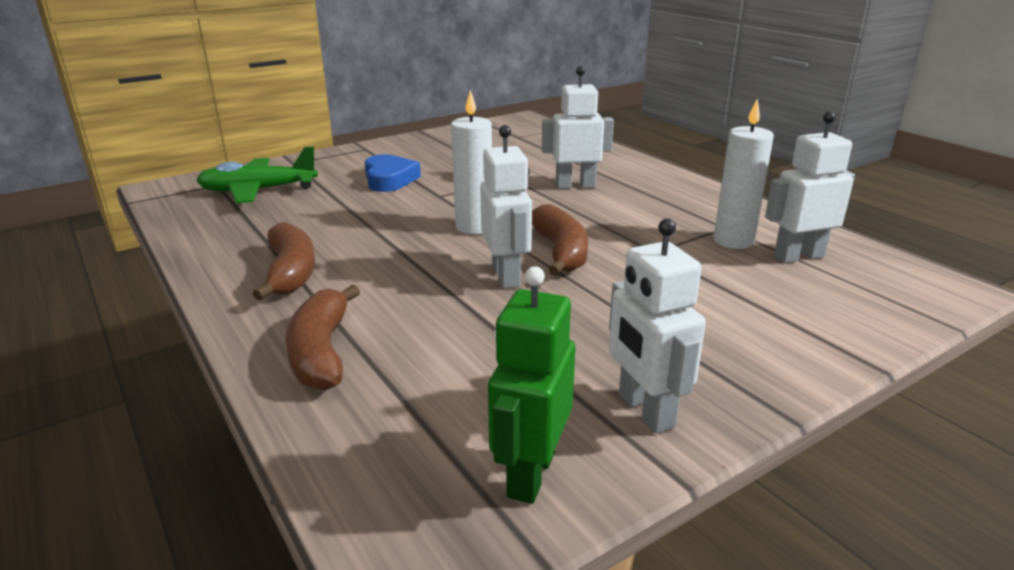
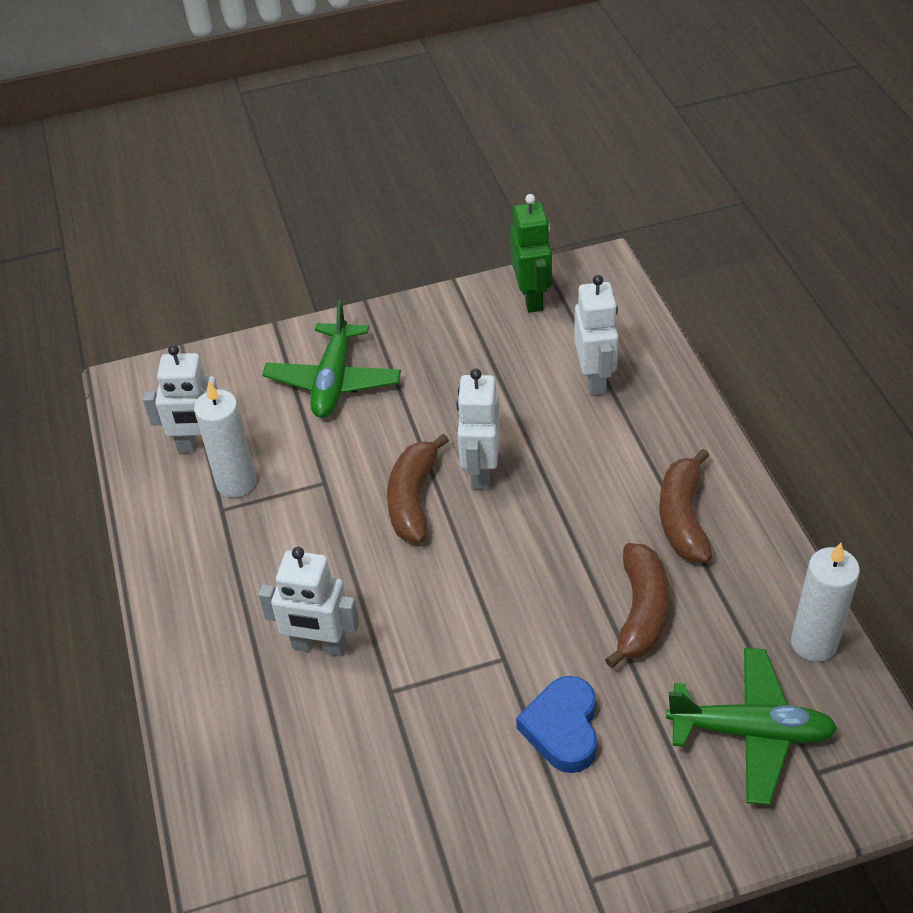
camera: 160 degrees left, 20 degrees up
(322, 352) = (649, 407): brown banana -> brown banana (641, 612)
(474, 227) = (483, 567): white candle -> white candle (814, 643)
(530, 474) = (532, 298): green robot -> green robot turned 45 degrees counterclockwise
(645, 410) = (447, 322): white robot -> white robot (595, 379)
(731, 322) = (333, 381): none -> green plane

